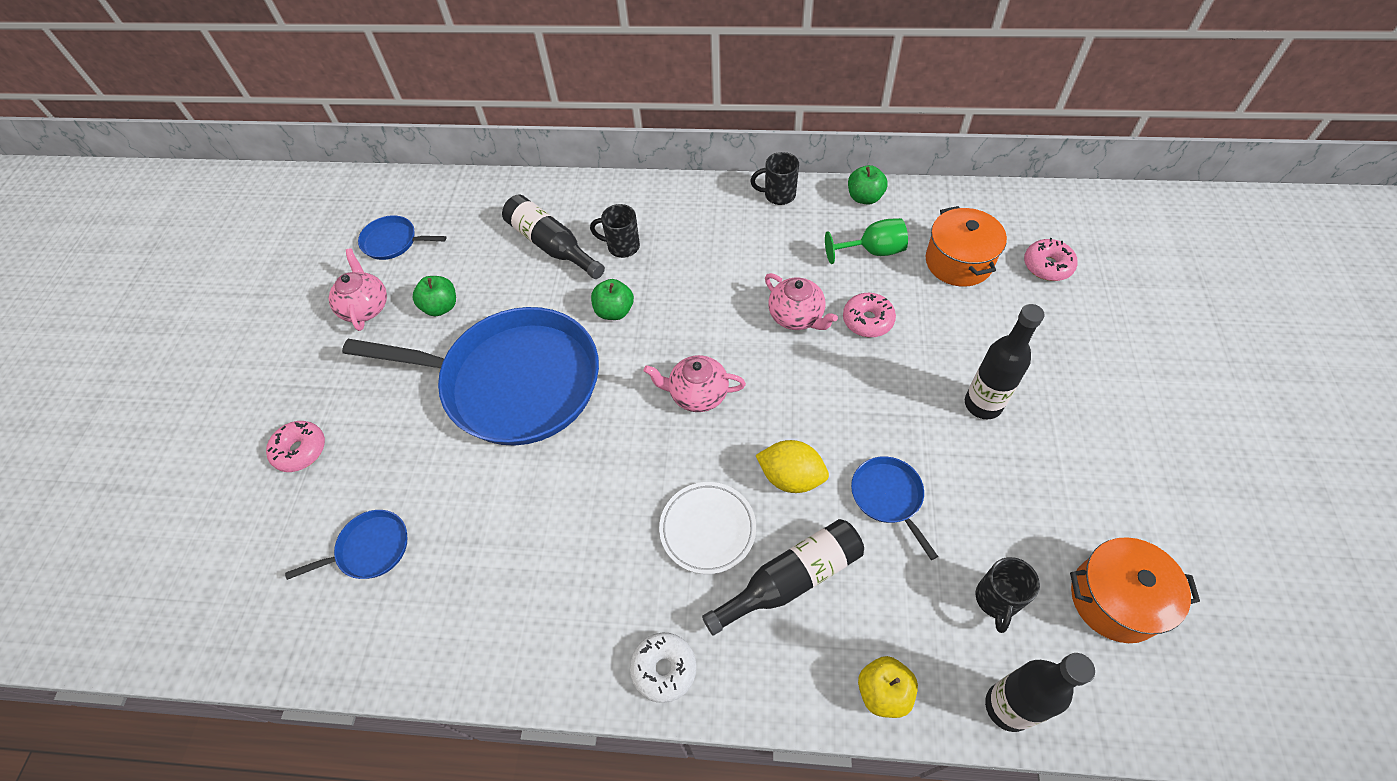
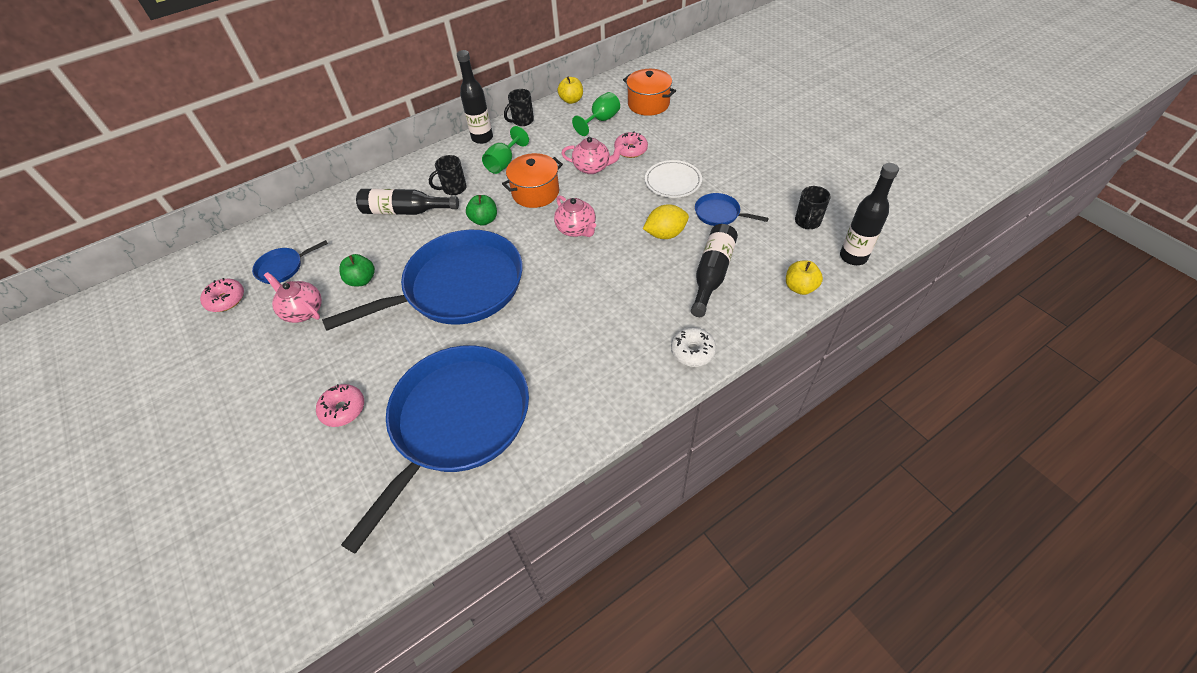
camera: 40 degrees left, 5 degrees down
(370, 549) = (457, 421): blue pan -> blue pan, size x2.46
(697, 394) = (576, 229): pink teapot -> pink teapot turned 90 degrees counterclockwise
(704, 244) = (504, 163): none -> green goblet
(707, 529) = (648, 281): white plate -> white plate (673, 182)
(864, 197) = (571, 100): green apple -> yellow apple
(983, 404) = (721, 153): black bottle -> black bottle (482, 138)
(996, 600) = (807, 222): black mug -> black mug turned 45 degrees clockwise
(1047, 266) = (691, 85): pink donut -> pink donut (226, 300)
(1115, 599) = (850, 192): orange pot -> orange pot (535, 192)

